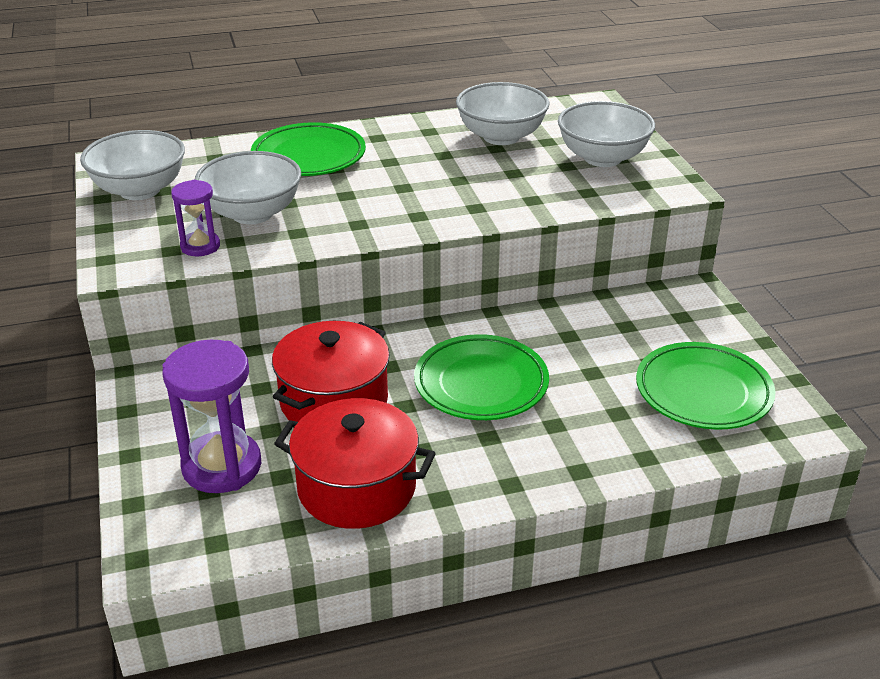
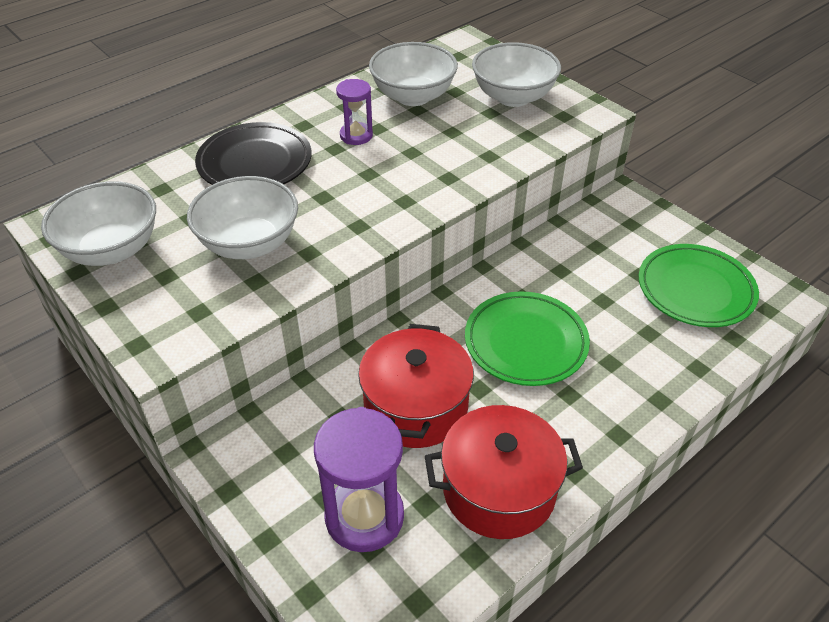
camera: 25 degrees left, 10 degrees up
(200, 246) = (226, 298): purple hourglass -> purple hourglass (356, 136)
(309, 156) = (255, 163): green plate -> black plate

